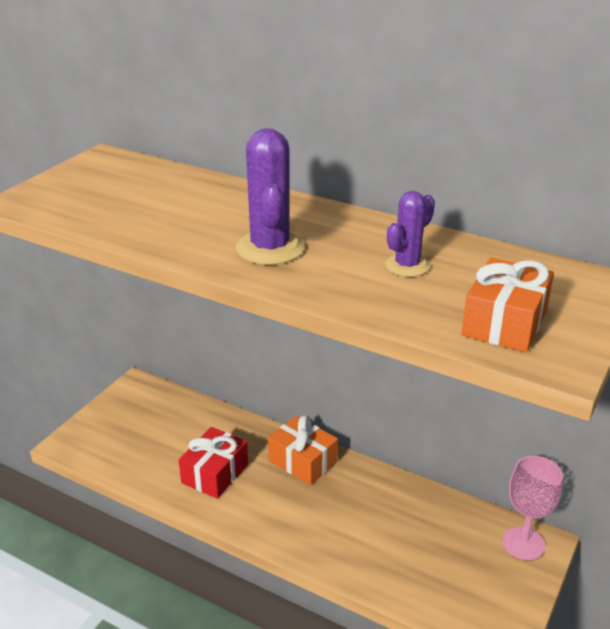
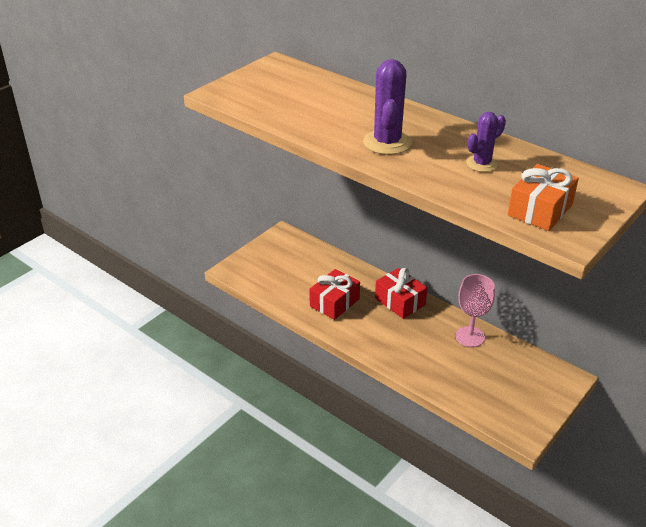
camera: 10 degrees right, 5 degrees up
(303, 461) = (400, 301): orange gift -> red gift
(523, 543) = (554, 377): pink goblet -> pink goblet (470, 337)

